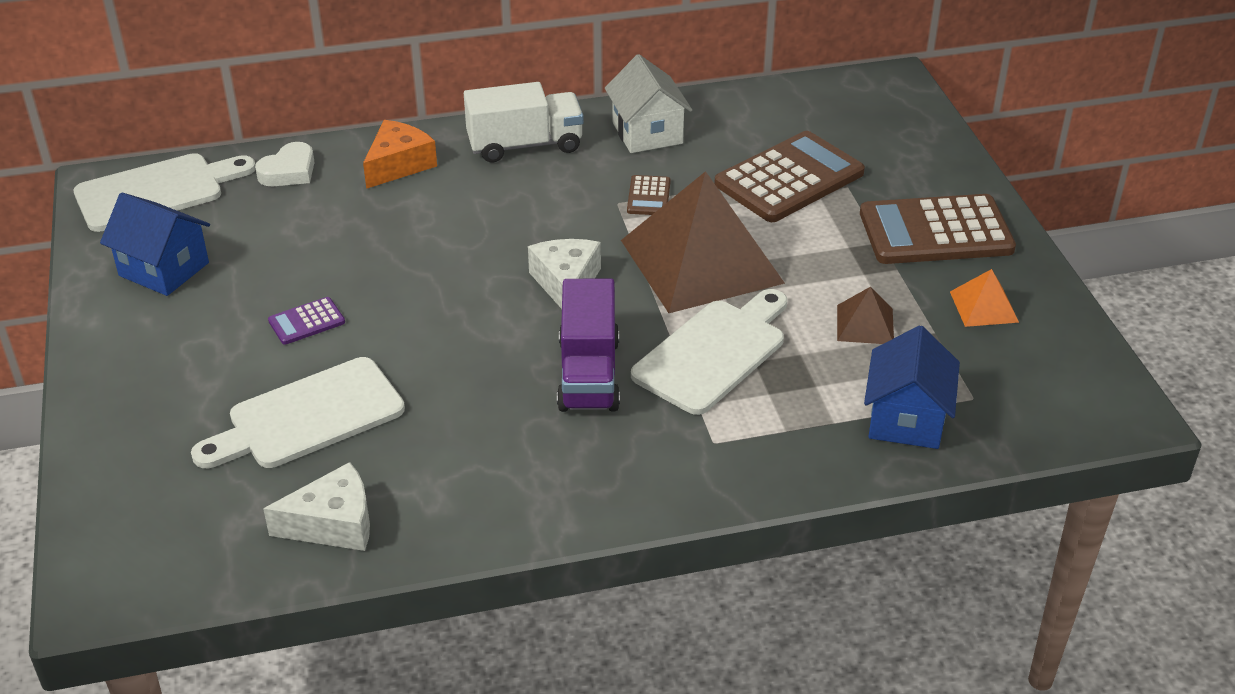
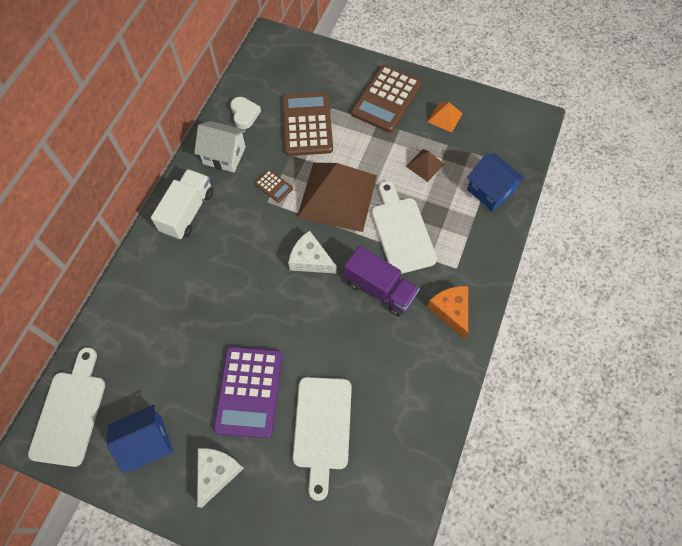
camera: 55 degrees left, 25 degrees up
(289, 171) = (112, 334): white heart -> white heart (244, 114)
(306, 322) = (249, 391): purple calculator -> purple calculator, size x2.22
(333, 524) = (404, 455): white cheese -> white cheese (217, 473)
(398, 165) = (153, 278): orange cheese -> orange cheese (451, 311)

